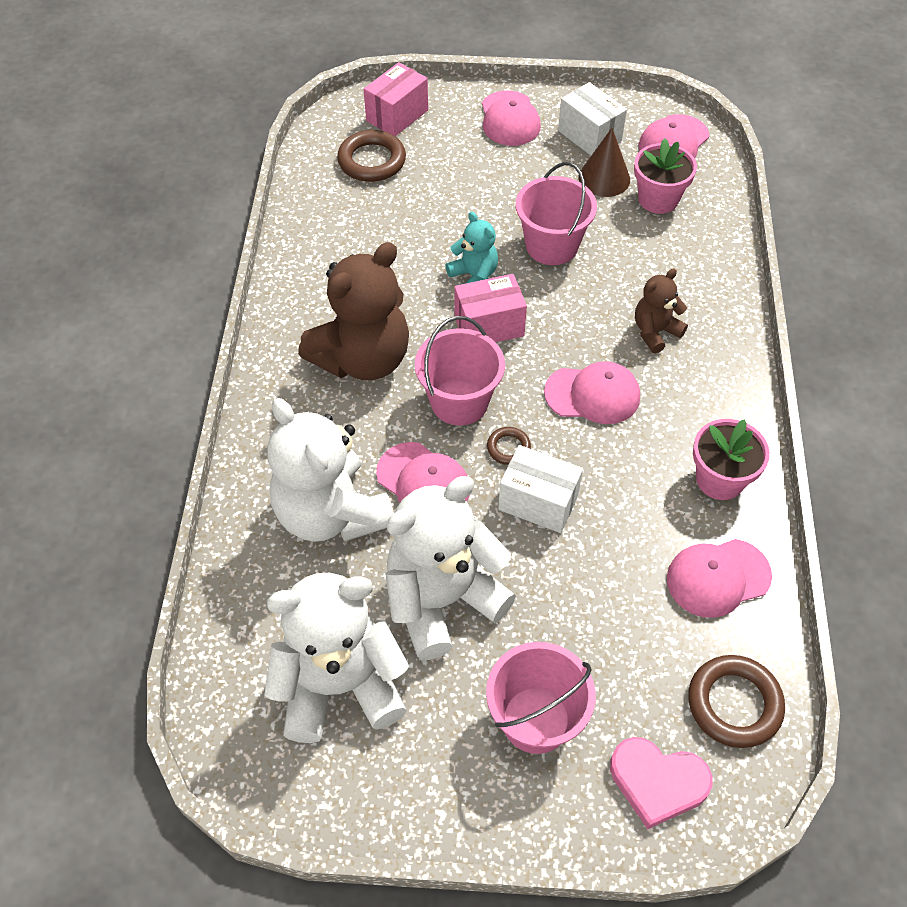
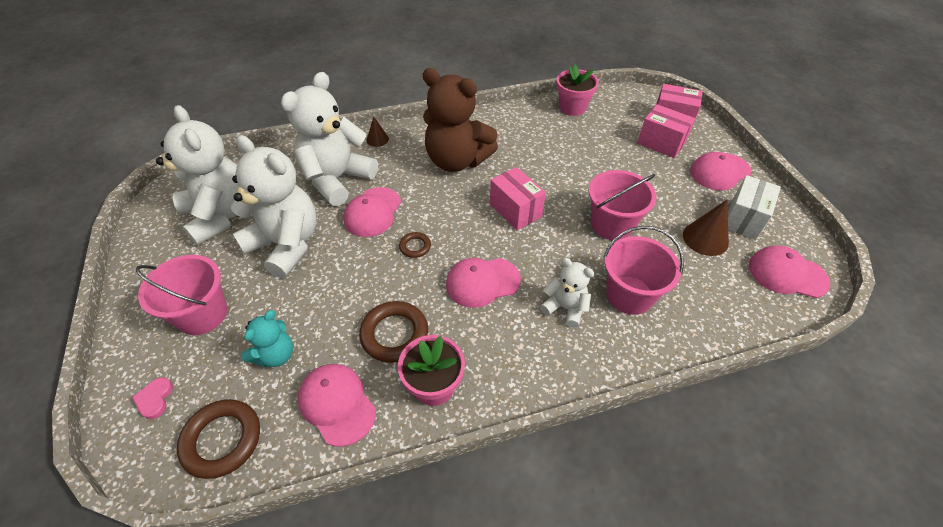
camera: 70 degrees right, 5 degrees down
(262, 443) = (377, 139): none -> brown cone
(372, 161) = (622, 120): brown ring -> brown ring (394, 334)
(435, 145) = (661, 143): none -> pink box
(459, 401) = (443, 212): pink bucket -> pink bucket (629, 295)
(474, 276) = (555, 192): turquoise teddy bear -> turquoise teddy bear (275, 355)
(538, 502) = (375, 274): white box -> none
(592, 394) = (482, 282): pink cap -> pink cap turned 90 degrees clockwise
(655, 332) = (565, 308): brown teddy bear -> white teddy bear
(657, 782) = (155, 399): pink heart -> pink heart, size x0.55
(658, 199) = (710, 278): pink flower pot -> pink flower pot (572, 108)

